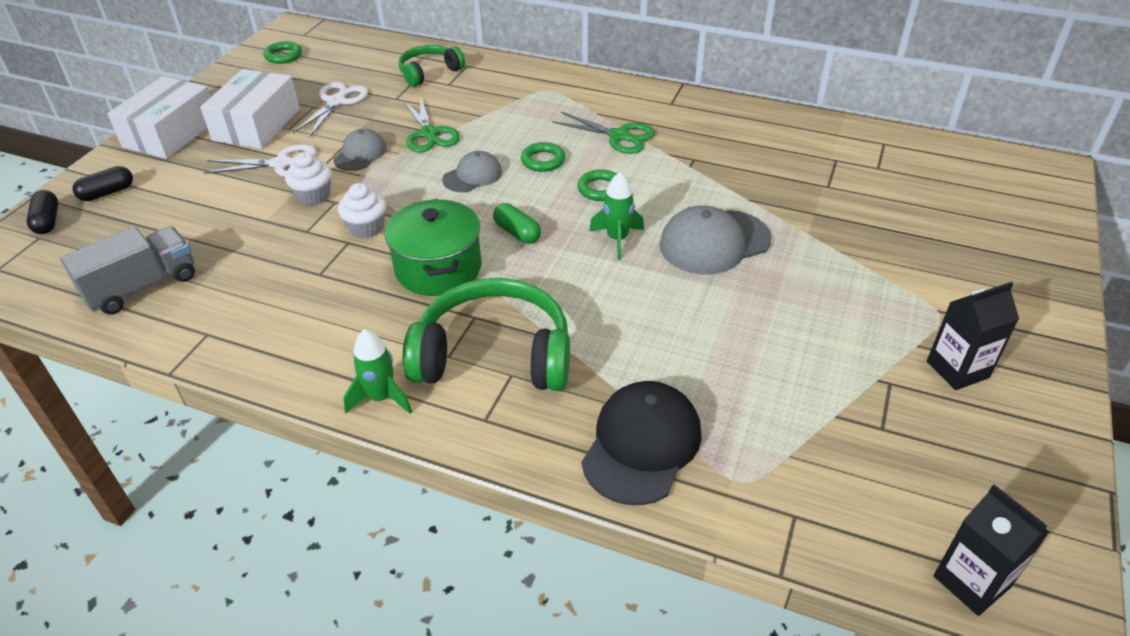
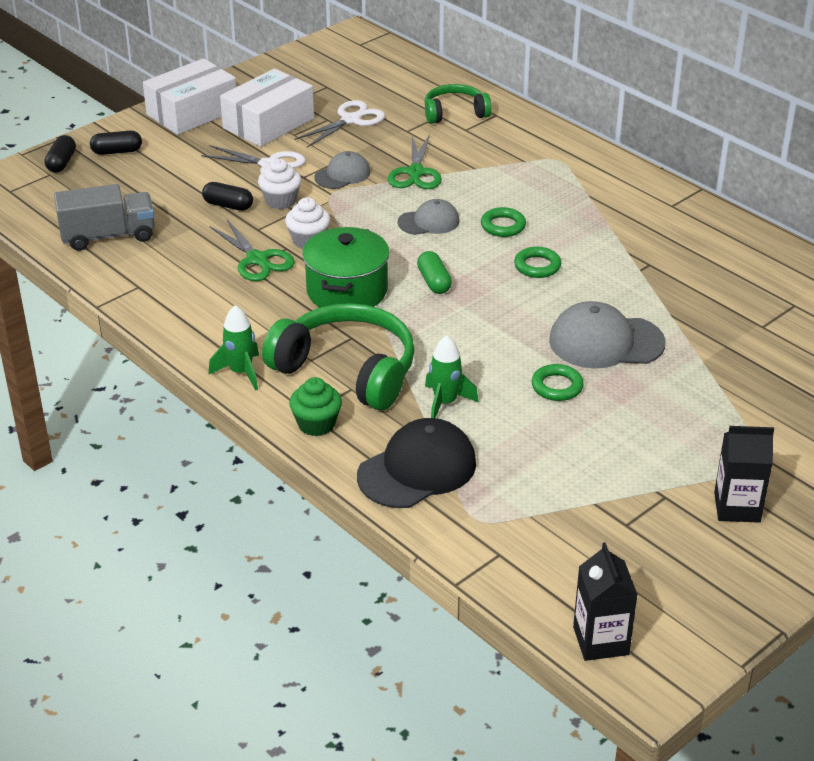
camera: 25 degrees right, 5 degrees down
(261, 215) = (228, 205): none -> black capsule
(283, 56) = (329, 62): green ring -> green ring (557, 386)
(502, 431) = (316, 424): none -> green cupcake
(617, 239) = (518, 313): green rocket -> green rocket (445, 403)
(618, 136) = (593, 223): green scissors -> green scissors (257, 259)

